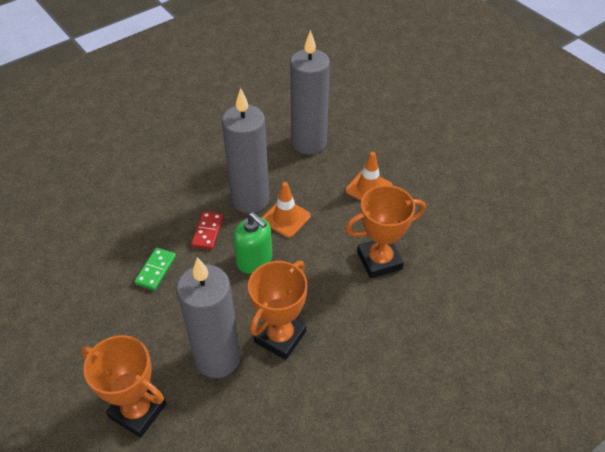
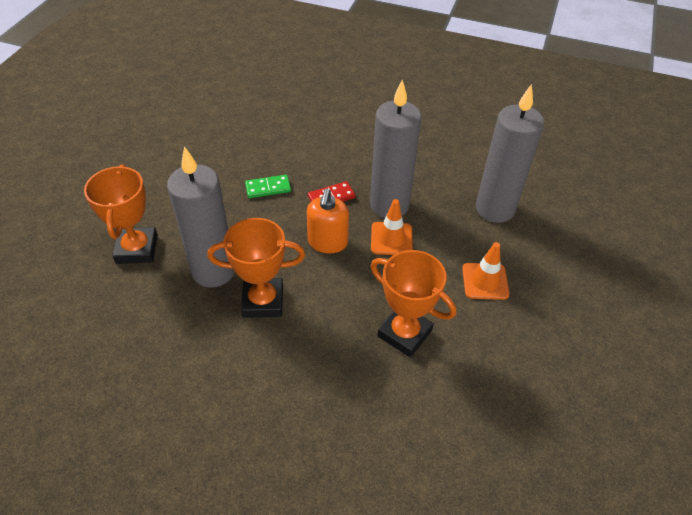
camera: 55 degrees right, 0 degrees up
(254, 260) = (327, 242): green soap dispenser -> orange soap dispenser

